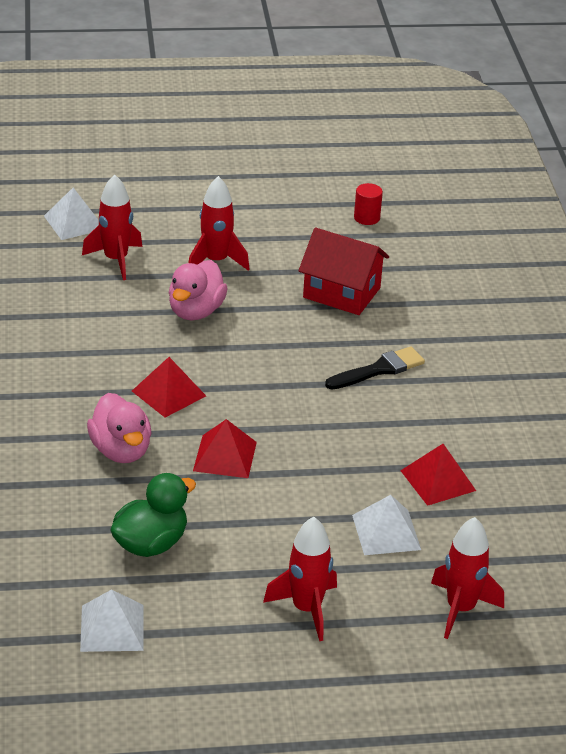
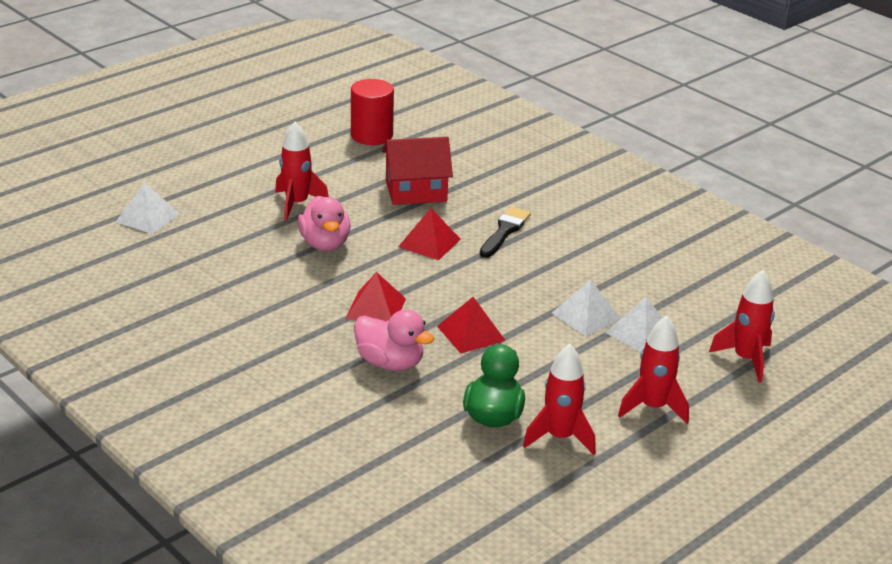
camera: 35 degrees left, 5 degrees down
(112, 628) = (539, 487): white pyramid -> white pyramid (586, 316)
(116, 260) = (216, 232): red rocket -> red rocket (559, 437)
(366, 218) = (371, 135): red cylinder -> red cylinder, size x1.81
(438, 480) = (631, 285): red pyramid -> red pyramid (429, 243)

